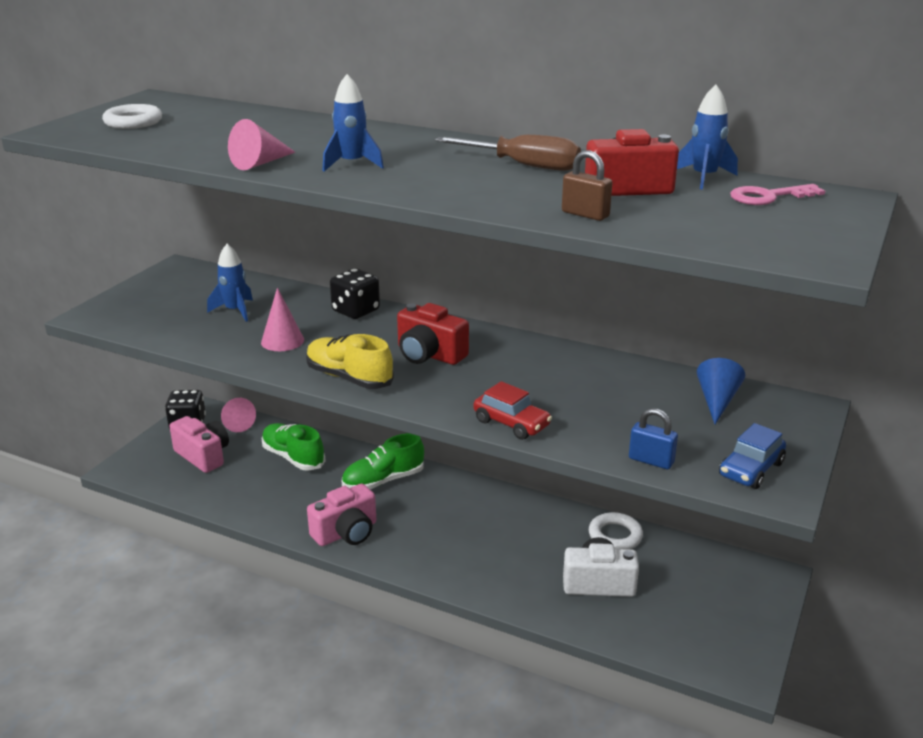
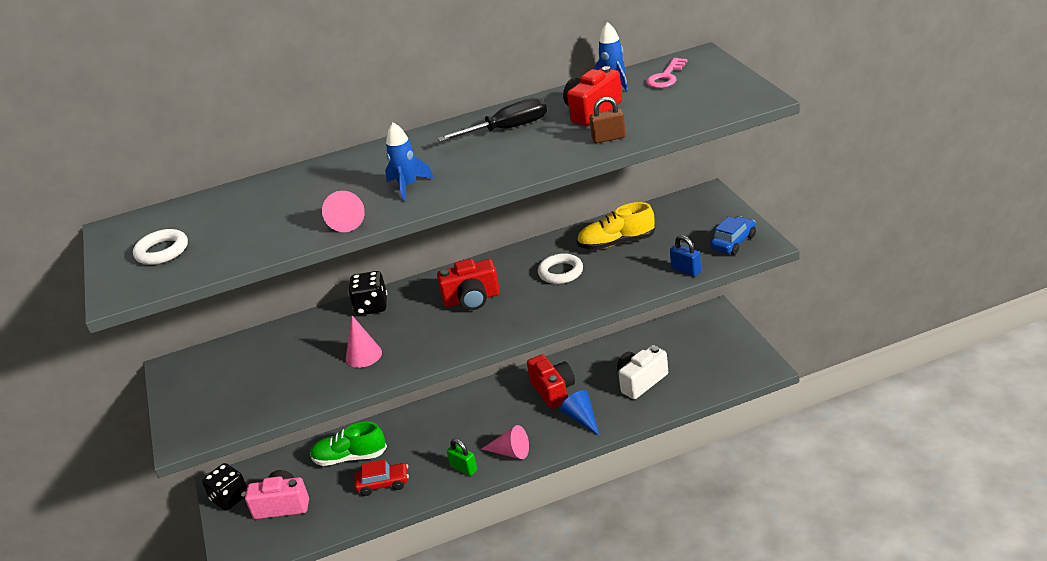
camera: 40 degrees left, 5 degrees up
(235, 311) = (287, 362): blue rocket -> none
(236, 422) = (266, 469): pink cone -> pink cone (510, 452)
(346, 532) = (464, 468): pink camera -> green padlock
(349, 378) = (453, 344): yellow shoe -> yellow shoe (616, 243)
(383, 480) = (434, 424): green shoe -> none
(511, 423) = (589, 302): red car -> red car (383, 484)
(511, 528) = (553, 391): none -> red camera
(525, 166) = (508, 129): brown screwdriver -> black screwdriver
(615, 536) = (612, 351): white ring -> white ring (560, 272)
(651, 460) = (686, 270): blue padlock -> blue padlock turned 60 degrees clockwise
(717, 401) = (663, 219): blue cone -> blue cone (582, 419)
(751, 469) = (733, 242): blue car -> blue car turned 135 degrees counterclockwise

